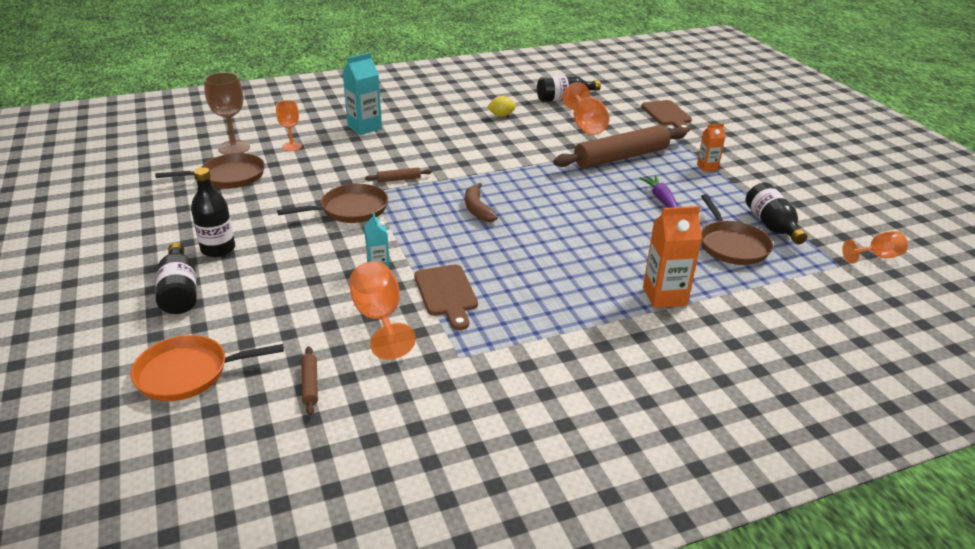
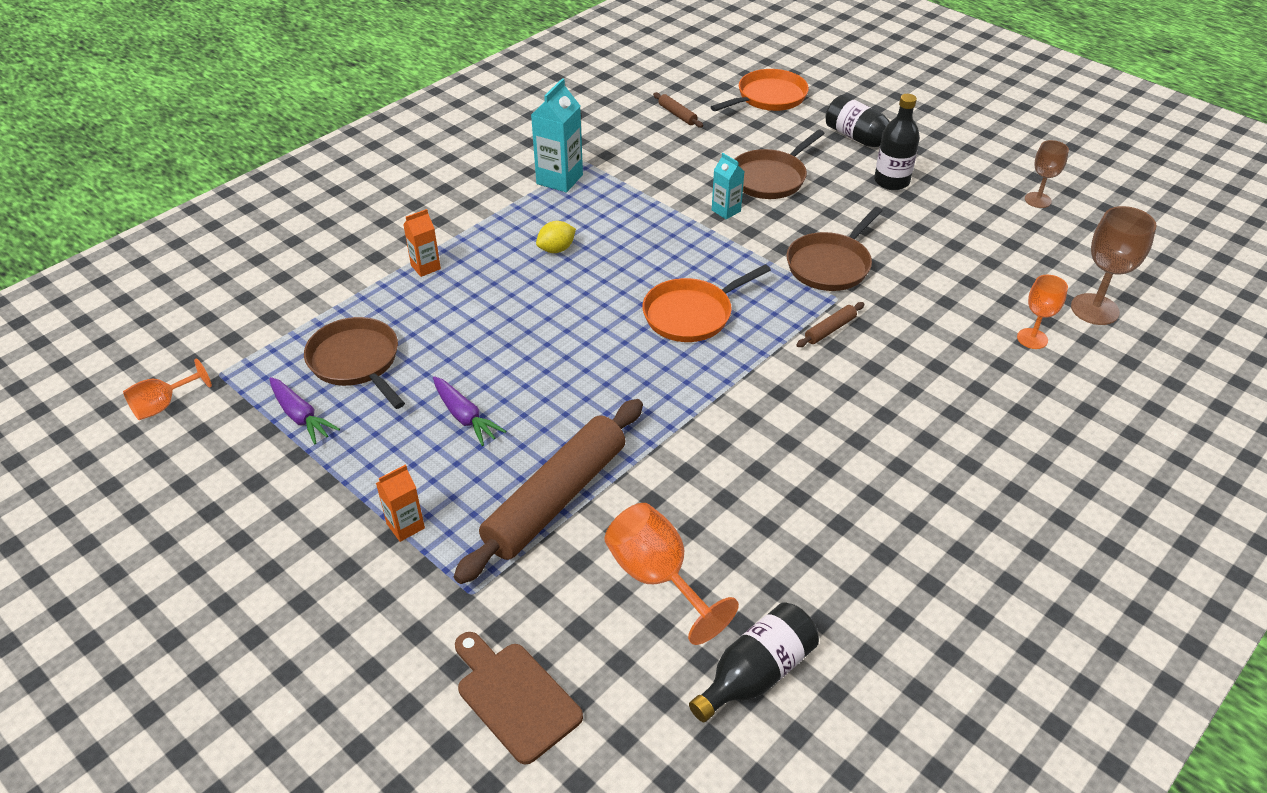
camera: 155 degrees right, 10 degrees up
(143, 205) = (1037, 200): none -> brown goblet
(229, 176) = (1022, 263): brown pan -> brown pan (770, 178)
(364, 127) = (997, 419): turquoise carton -> turquoise carton (559, 179)
(380, 319) = (675, 168): orange goblet -> none
(447, 293) = (638, 206): brown cutting board -> none
(477, 209) = (691, 314): brown banana -> orange pan
(501, 115) = (826, 548): yellow lemon -> yellow lemon (556, 249)
(664, 296) = (425, 267): orange carton -> orange carton, size x0.59
(772, 226) = (301, 416): black bottle -> purple carrot

